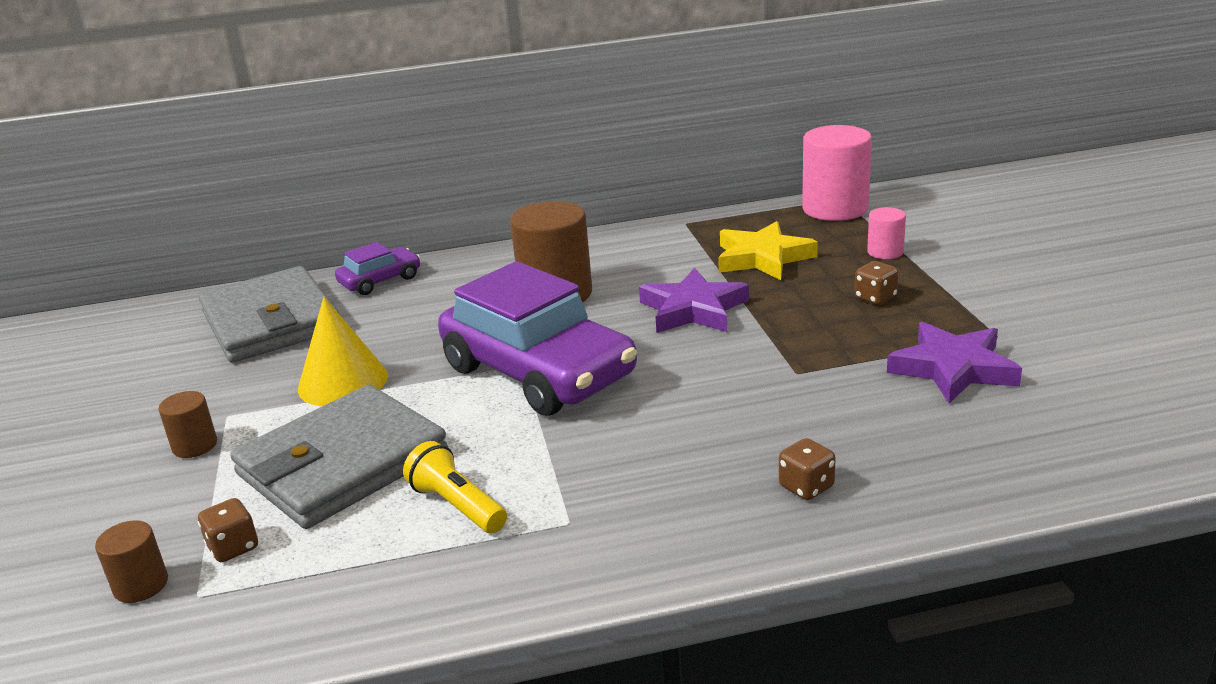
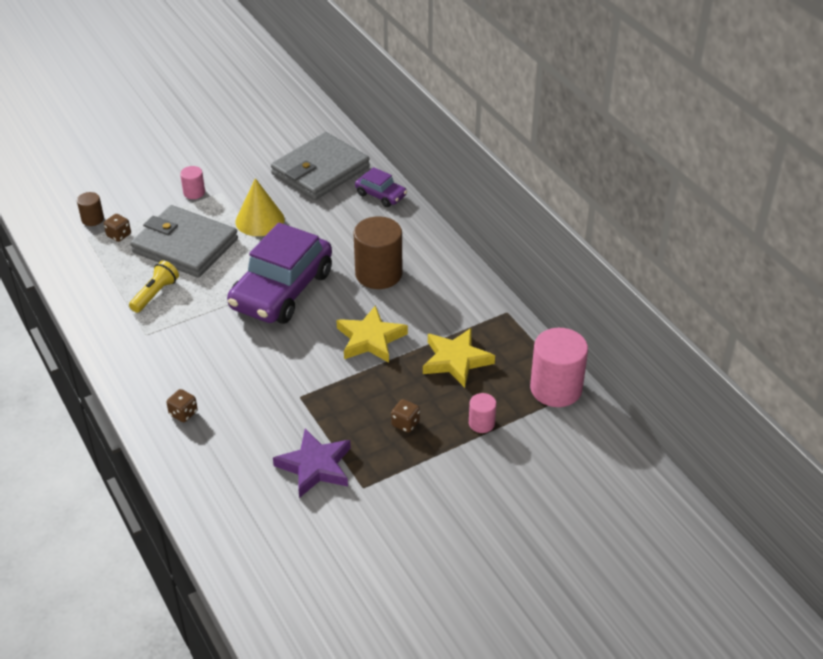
camera: 70 degrees right, 15 degrees up
(195, 446) = (194, 193): brown cylinder -> pink cylinder
(693, 310) = (370, 339): purple star -> yellow star

